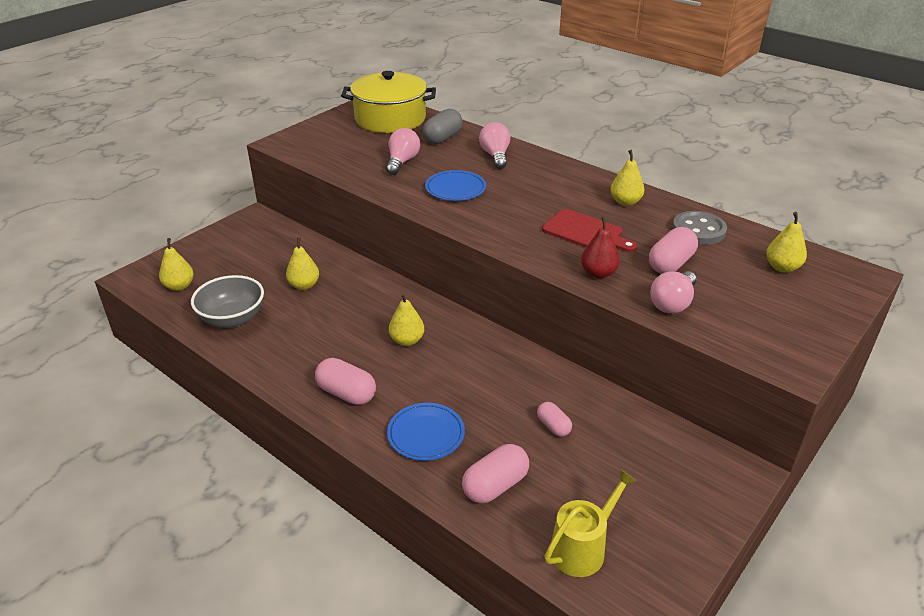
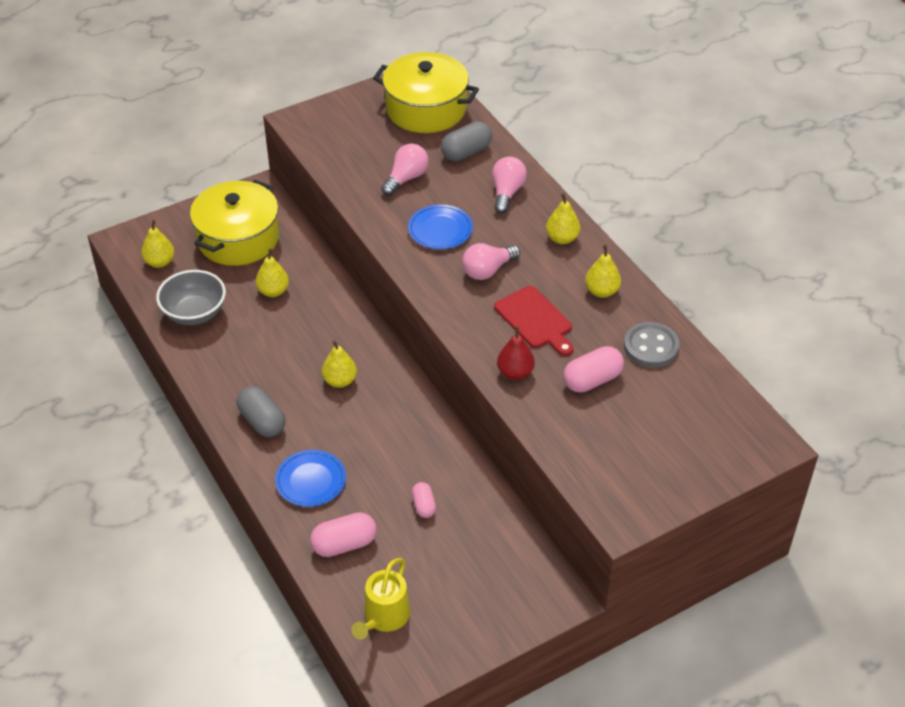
camera: 20 degrees right, 10 degrees up
(250, 254) = (238, 238): none -> yellow pot
(346, 393) = (262, 421): pink capsule -> grey capsule
(582, 548) = (384, 617): yellow watering can -> yellow watering can turned 135 degrees clockwise
(672, 303) = (561, 425): pink light bulb -> pink light bulb (488, 270)
(782, 267) = (699, 414): yellow pear -> yellow pear (562, 238)

